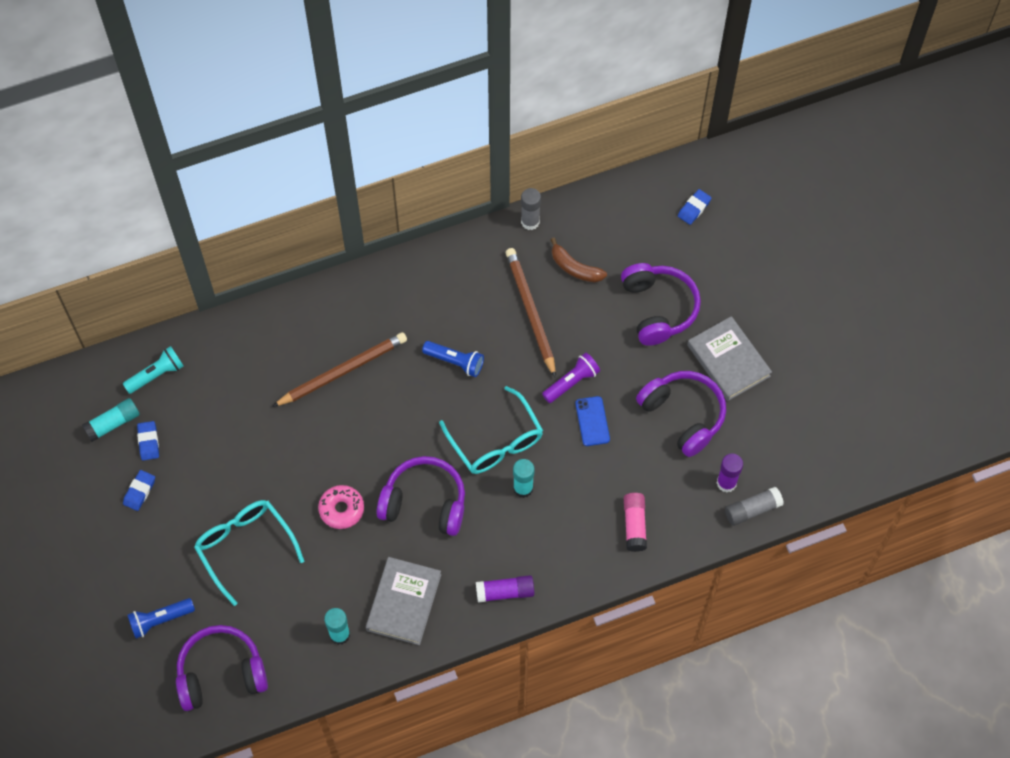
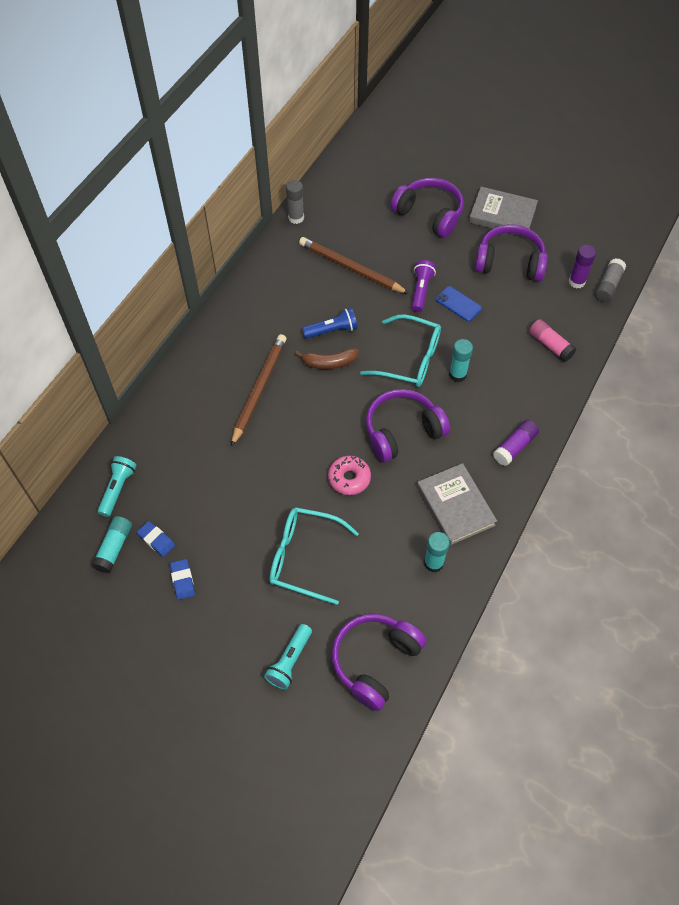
camera: 40 degrees left, 5 degrees down
(160, 620) = (289, 661): blue flashlight -> turquoise flashlight
(575, 268) = (353, 225): brown banana -> brown banana (329, 362)
(694, 208) = (391, 147): blue eraser -> none

